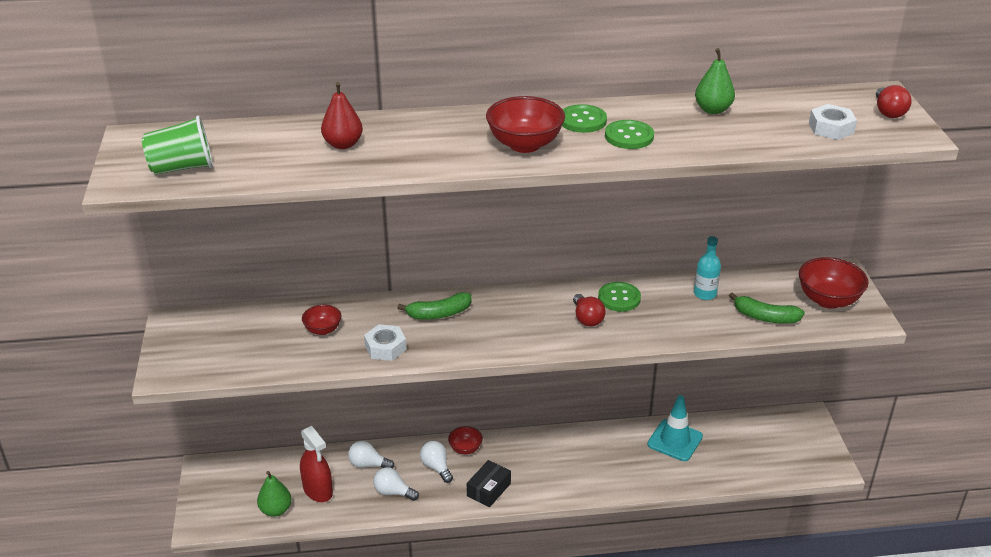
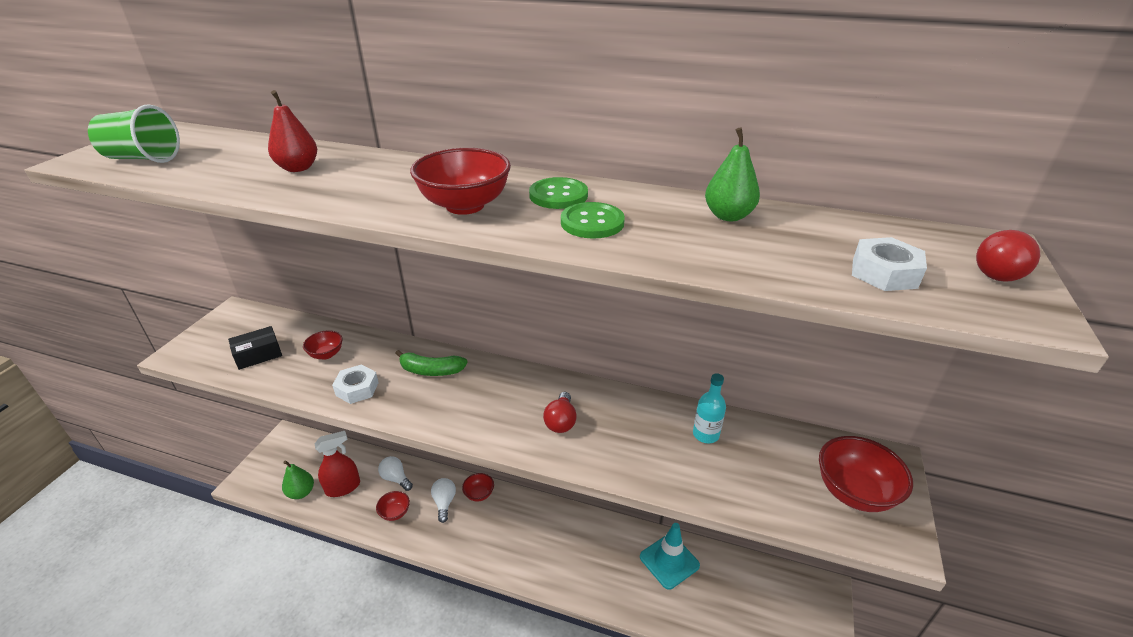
camera: 25 degrees right, 0 degrees up
(318, 490) = (343, 487): red spray bottle -> red spray bottle turned 105 degrees counterclockwise
(393, 492) = (395, 513): white light bulb -> red bowl
(488, 489) = (470, 543): black box -> black box (258, 354)
(619, 298) = (610, 409): green button -> none
(765, 317) = (760, 488): green banana -> none

